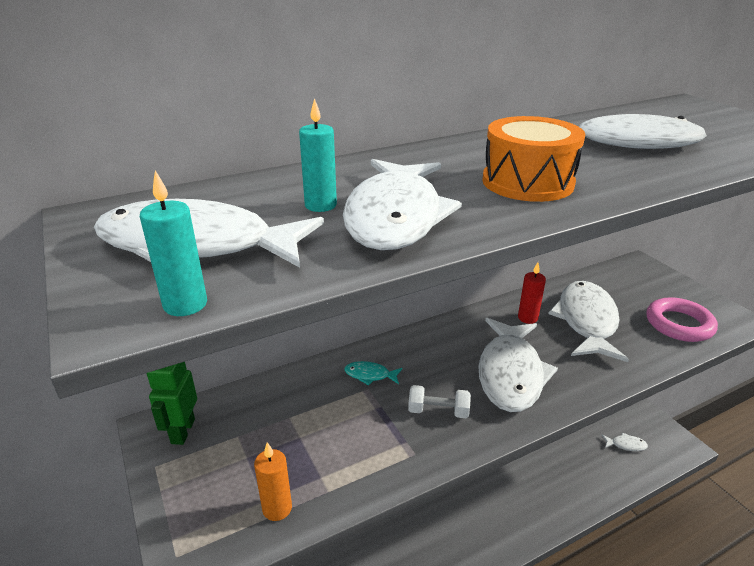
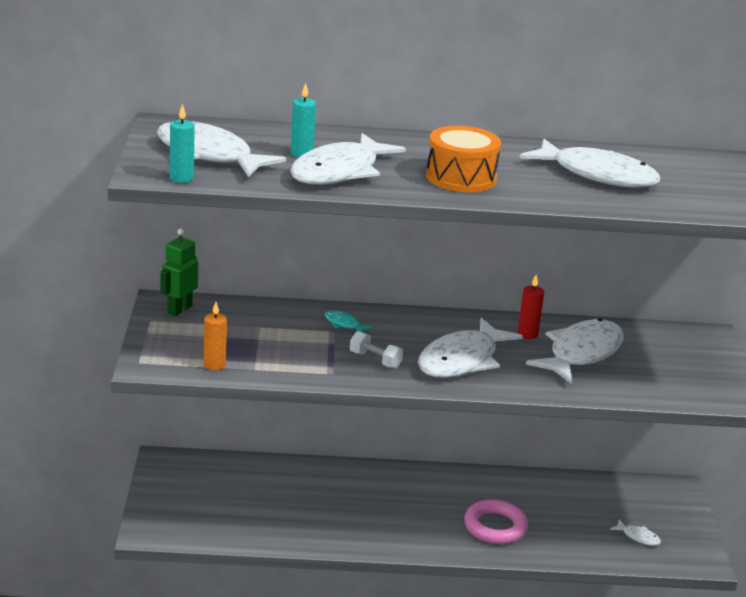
camera: 25 degrees right, 5 degrees down
(679, 324) = (671, 383): pink ring -> pink ring (495, 527)

